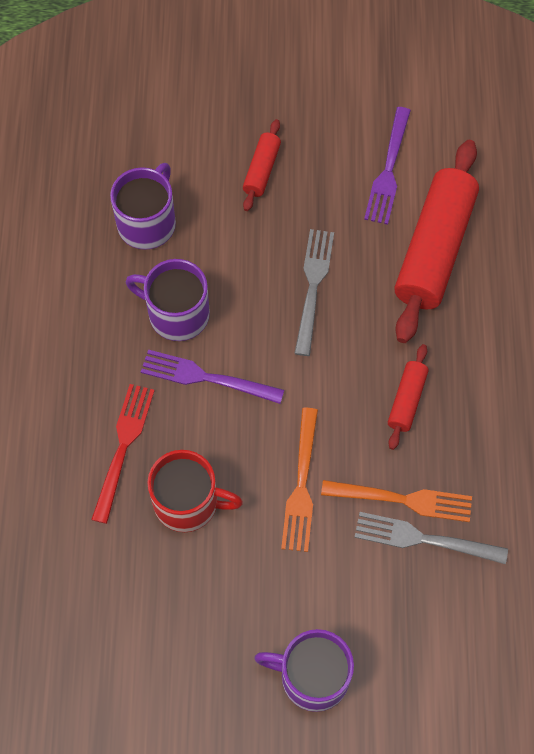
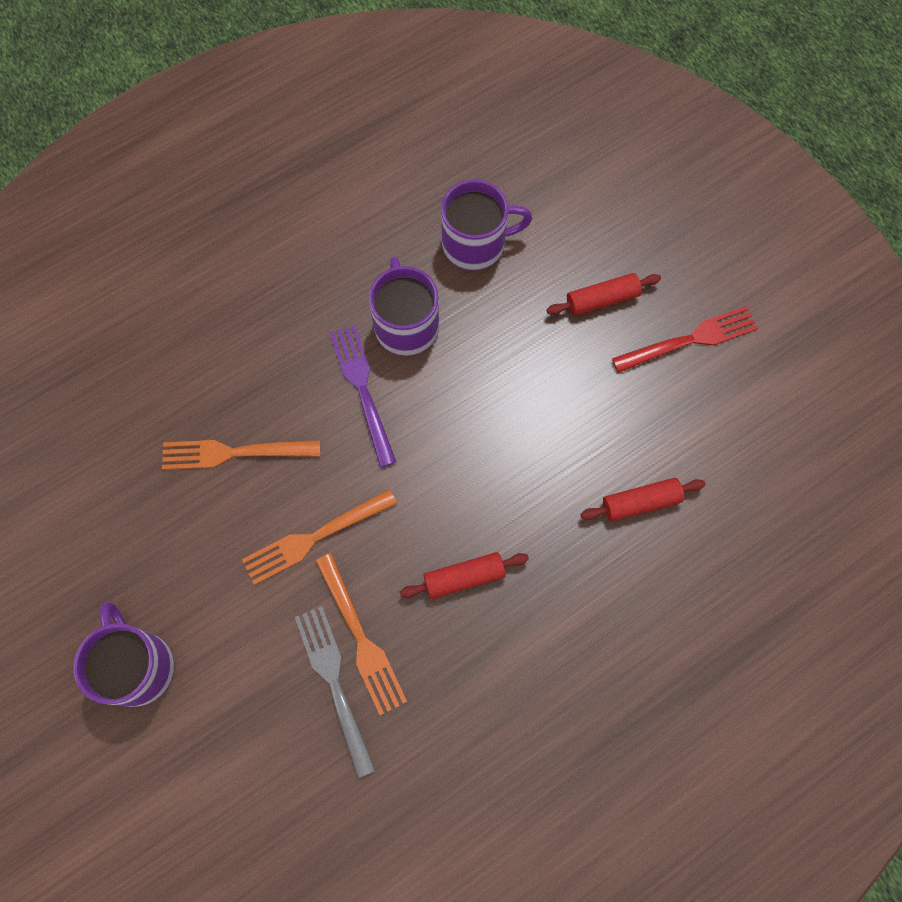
camera: 55 degrees right, 5 degrees up
(123, 447) = (251, 366): red fork -> red fork (690, 340)
(188, 502) = (234, 453): red mug -> orange fork
(313, 286) = (518, 420): grey fork -> none
(388, 170) = (691, 407): purple fork -> none
(434, 249) = (640, 502): red rolling pin -> red rolling pin, size x0.47

